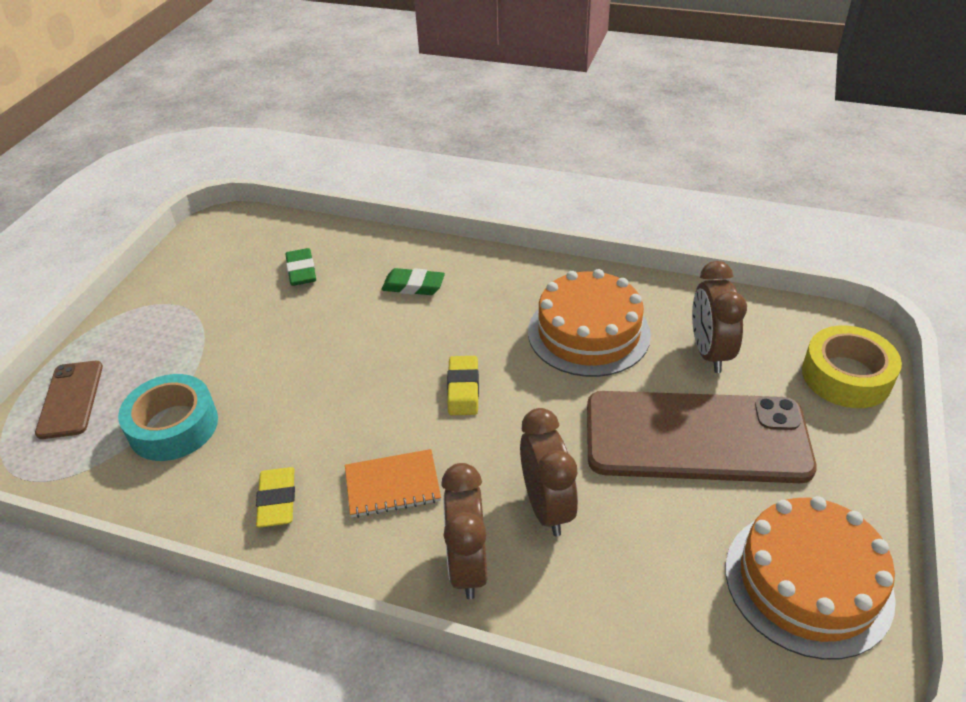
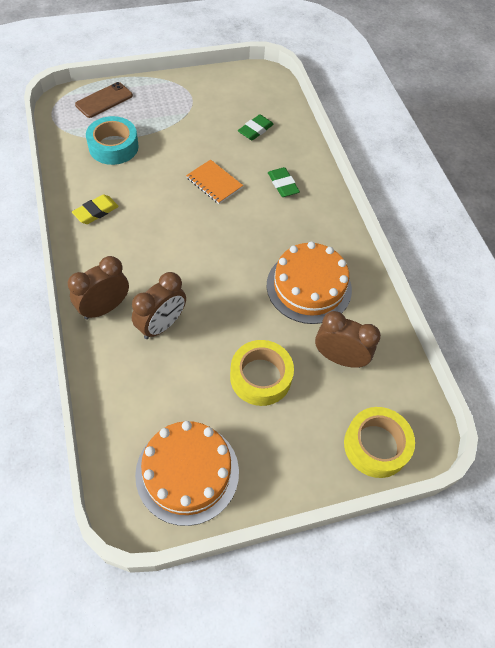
camera: 50 degrees right, 15 degrees up
(392, 485) = (134, 252): orange notebook -> orange notebook (214, 183)
(463, 389) = (219, 248): yellow eraser -> none
(696, 437) = (260, 377): brown phone -> yellow tape
(709, 352) = (339, 358): brown clock -> brown clock turned 60 degrees clockwise

